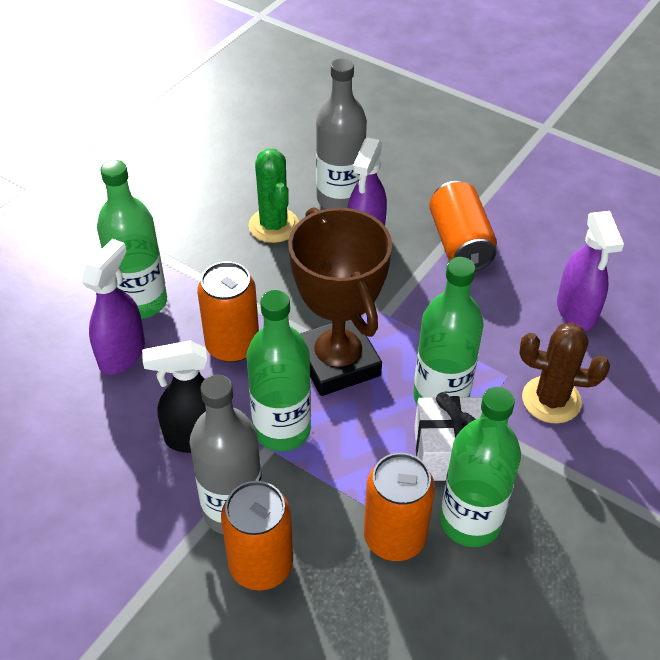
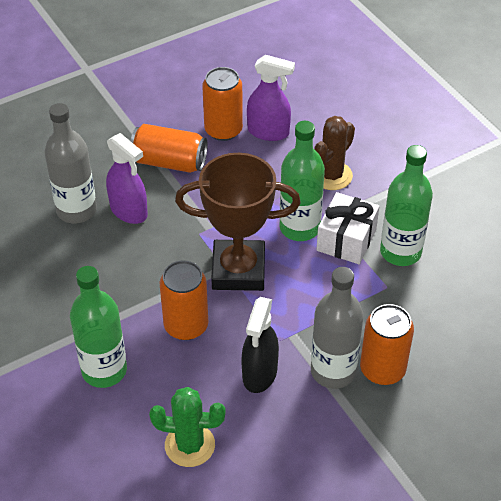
camera: 65 degrees left, 0 degrees up
(122, 353) = (152, 398): purple spray bottle -> none
(274, 225) = (77, 260): green cactus -> green cactus (190, 445)
(282, 429) = (280, 322): green bottle -> none
(394, 537) = (394, 293): orange can -> orange can (223, 130)

